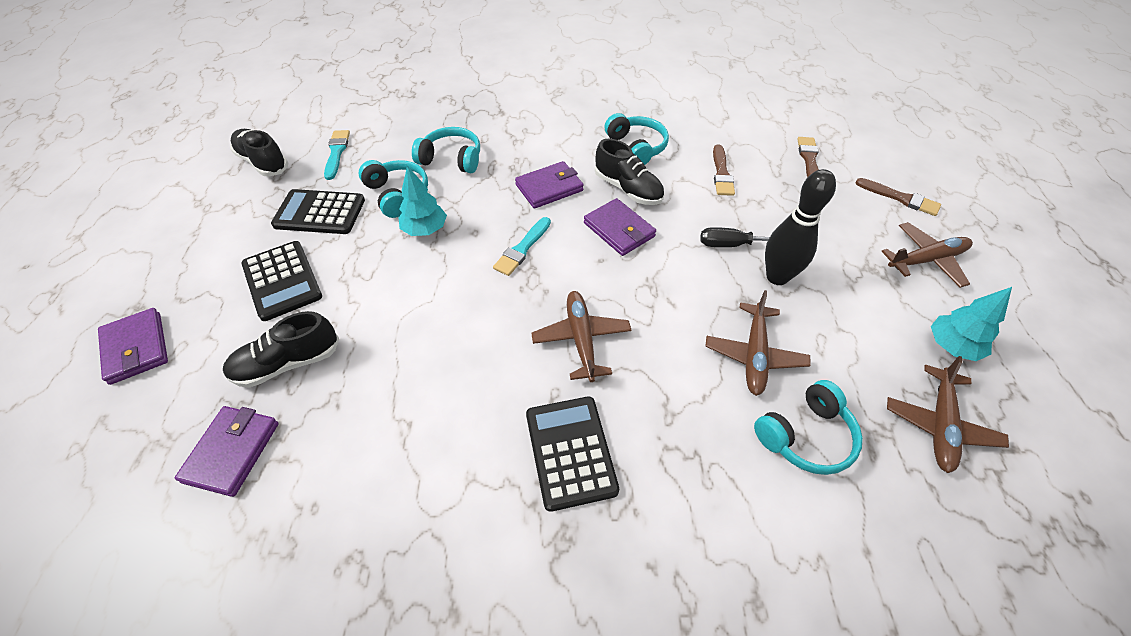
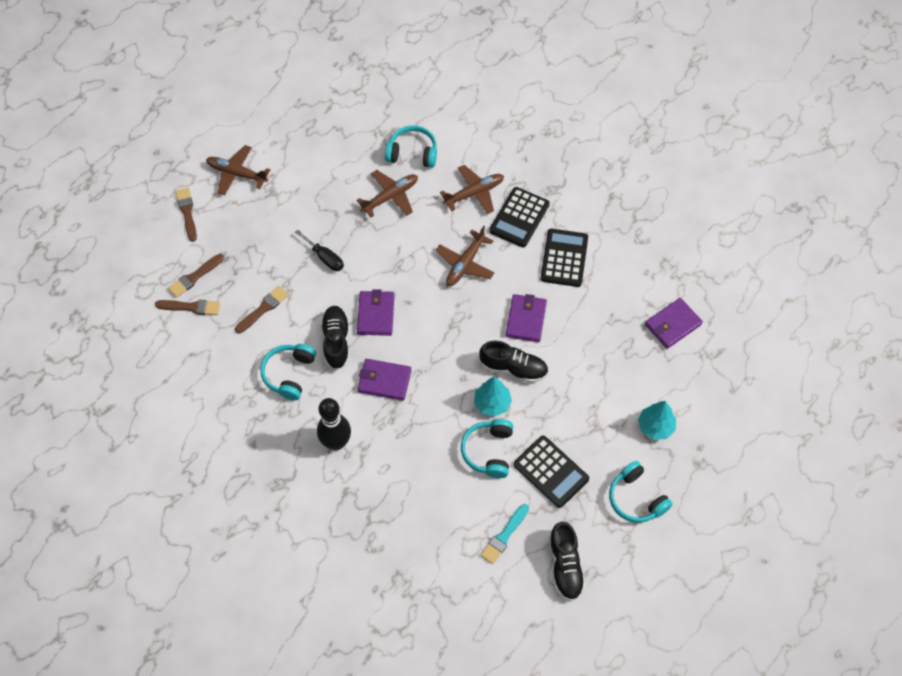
camera: 140 degrees left, 10 degrees up
(136, 348) = (705, 429): purple wallet -> purple wallet (526, 319)
(282, 281) = (603, 423): black calculator -> black calculator (564, 258)
(288, 363) = (625, 358): black shoe -> black shoe (513, 368)
(451, 159) = (426, 461): turquoise headphones -> turquoise headphones (636, 498)
(522, 249) = (445, 343): turquoise brush -> none
(776, 141) = (191, 307): none -> brown brush
(777, 277) = (326, 222): black bowling pin -> black bowling pin (336, 443)
(940, 424) = (351, 117): brown plane -> brown plane (474, 193)
(951, 346) = (295, 135): turquoise tree -> turquoise tree (655, 426)

